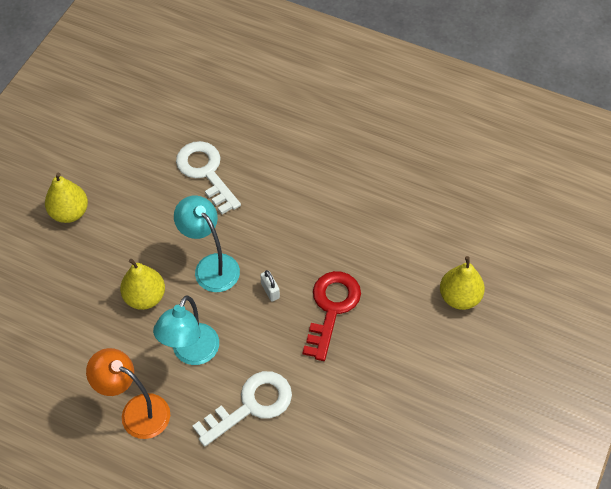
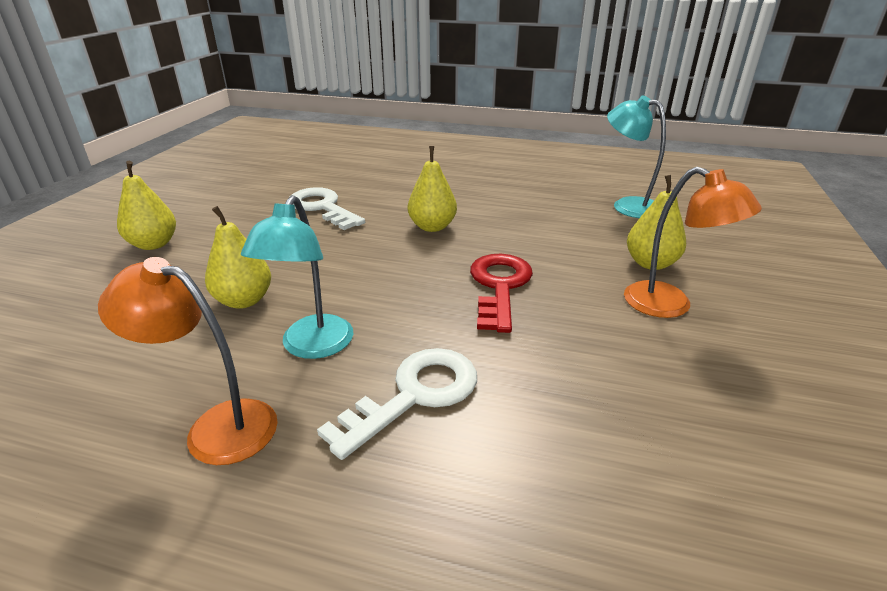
camera: 10 degrees left, 25 degrees down
(211, 266) = (334, 267): turquoise lamp -> turquoise lamp (627, 205)
(270, 291) = (415, 280): white padlock -> none
(297, 218) = (432, 227): none -> yellow pear
(449, 349) = (670, 305): none -> orange lamp

